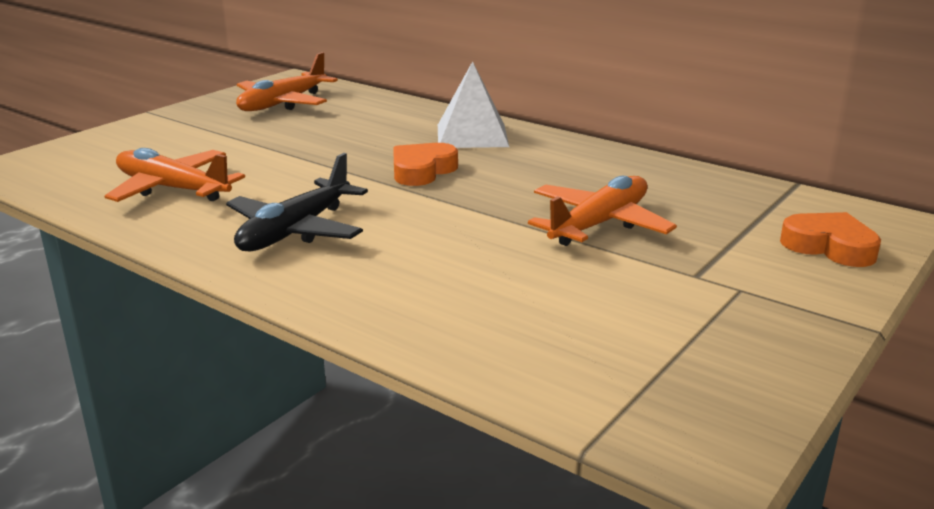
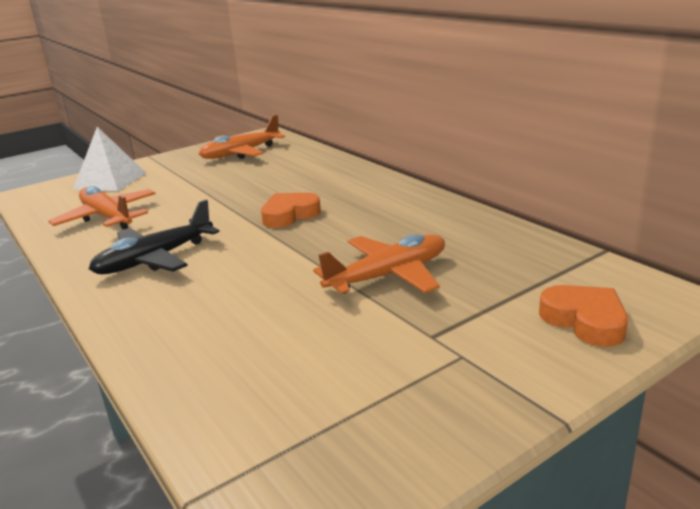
camera: 20 degrees right, 0 degrees up
(472, 135) = (354, 186): white pyramid -> white pyramid (110, 180)

